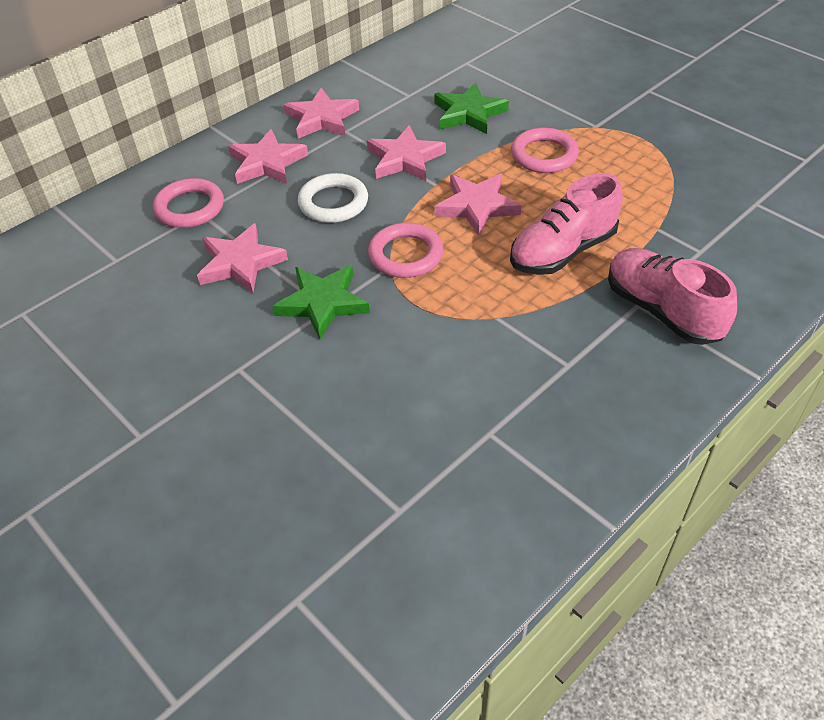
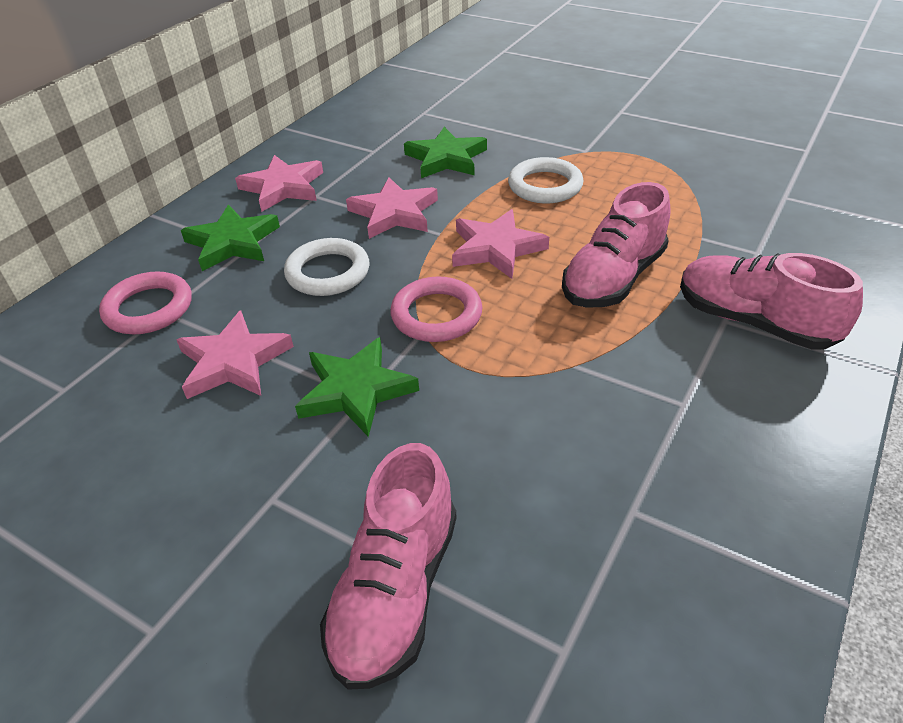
camera: 15 degrees left, 5 degrees down
(267, 163) = (232, 243): pink star -> green star
(302, 448) = (396, 591): none -> pink shoe
(544, 155) = (545, 186): pink ring -> white ring

